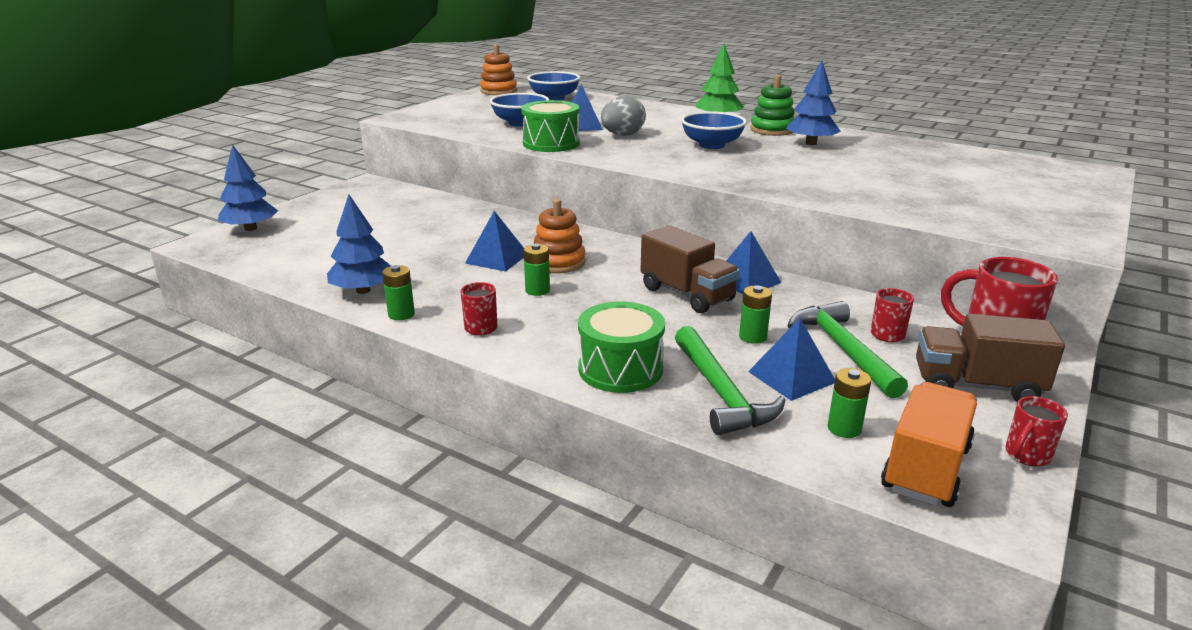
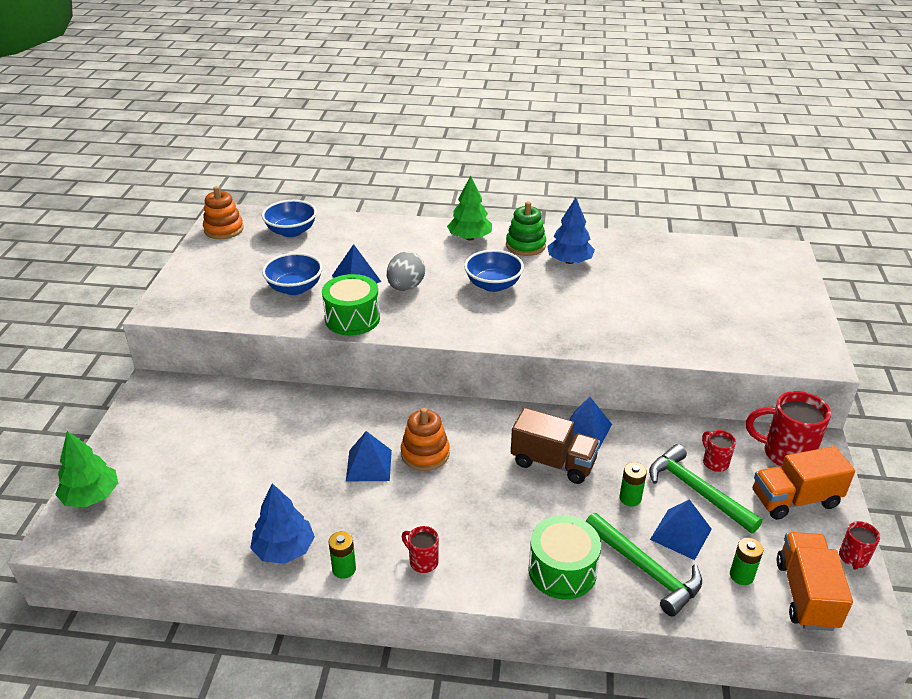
camera: 25 degrees left, 10 degrees up
(250, 228) = (91, 496): blue tree -> green tree
(537, 290) = (434, 497): green battery -> none
(976, 386) = (795, 500): brown truck -> orange truck

